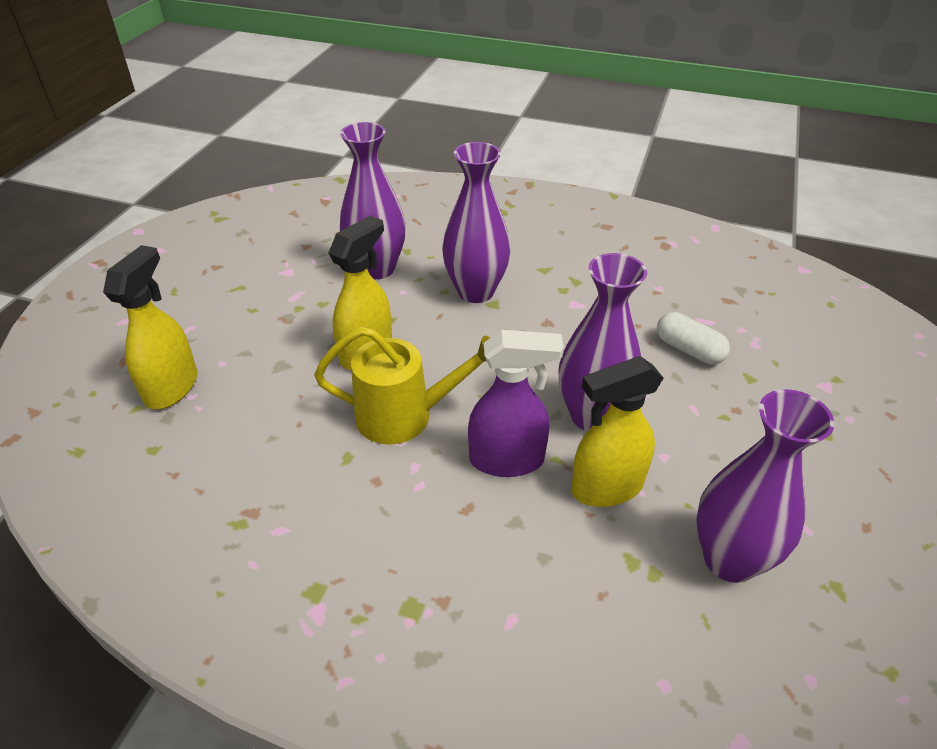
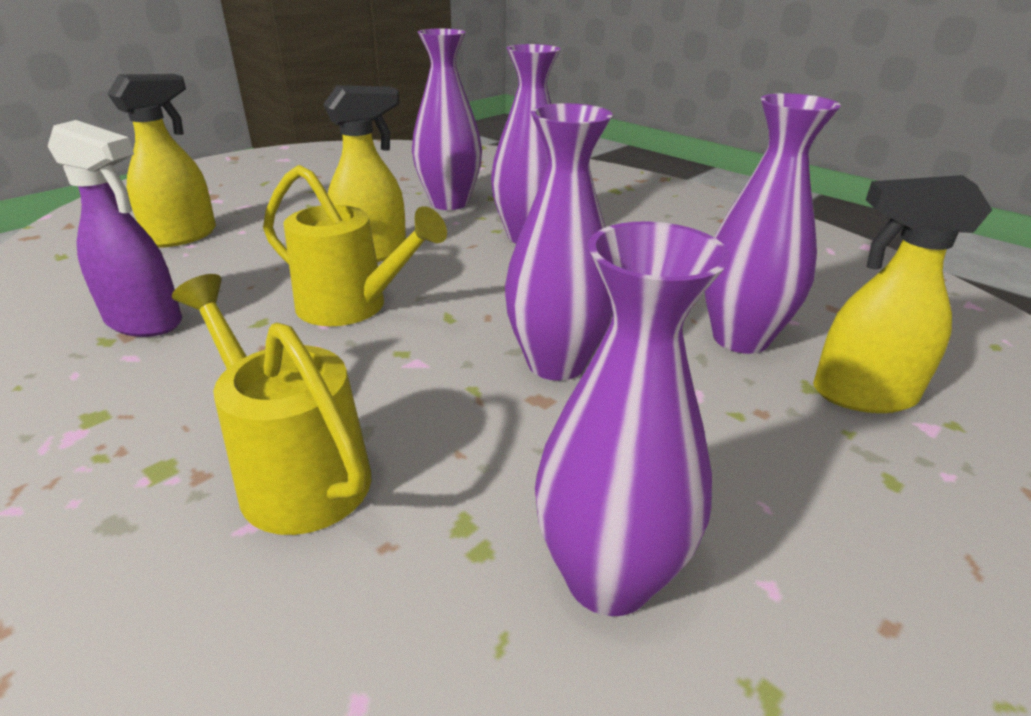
camera: 25 degrees right, 10 degrees down
(501, 571) = (294, 472): none -> yellow watering can
(507, 460) = (416, 372): purple spray bottle -> purple spray bottle (145, 322)
(606, 487) = (506, 435): yellow spray bottle -> yellow spray bottle (862, 395)
(689, 350) = (740, 338): white capsule -> purple vase

